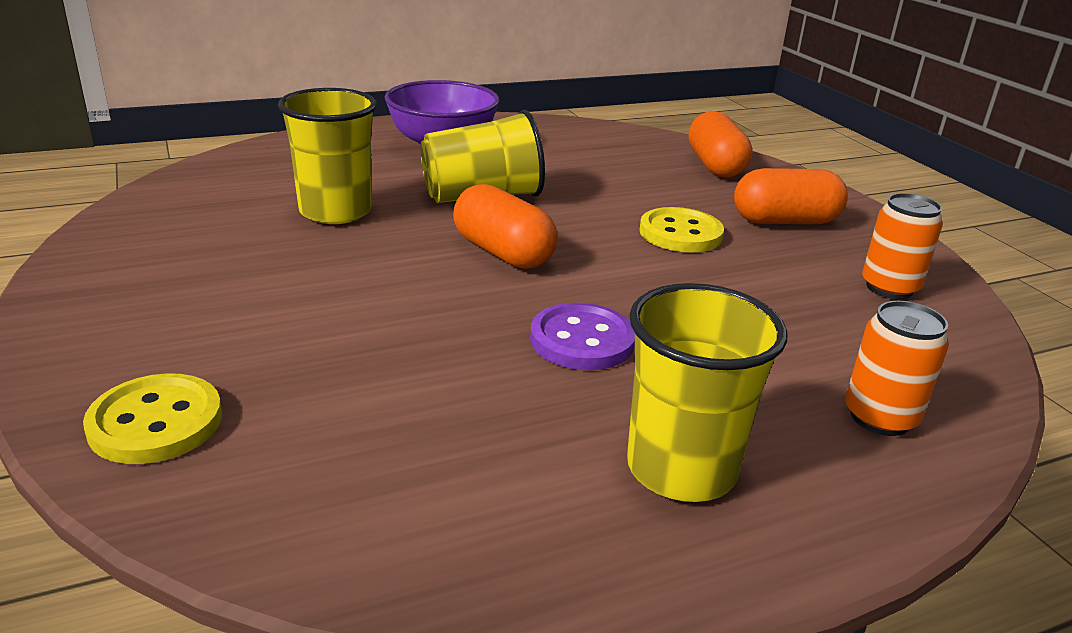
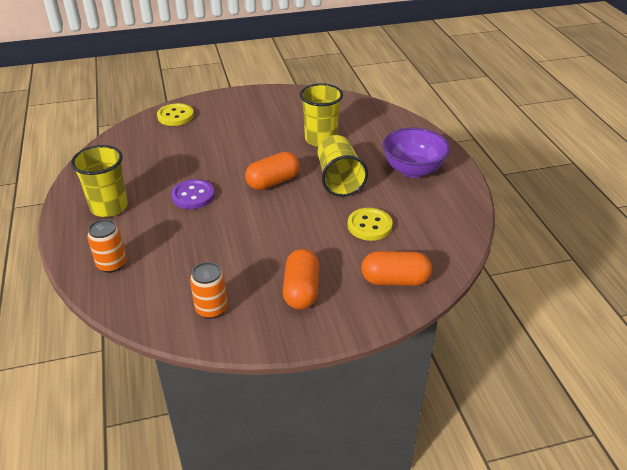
camera: 100 degrees right, 10 degrees up
(680, 233) = (288, 242): yellow button -> yellow button (369, 226)

